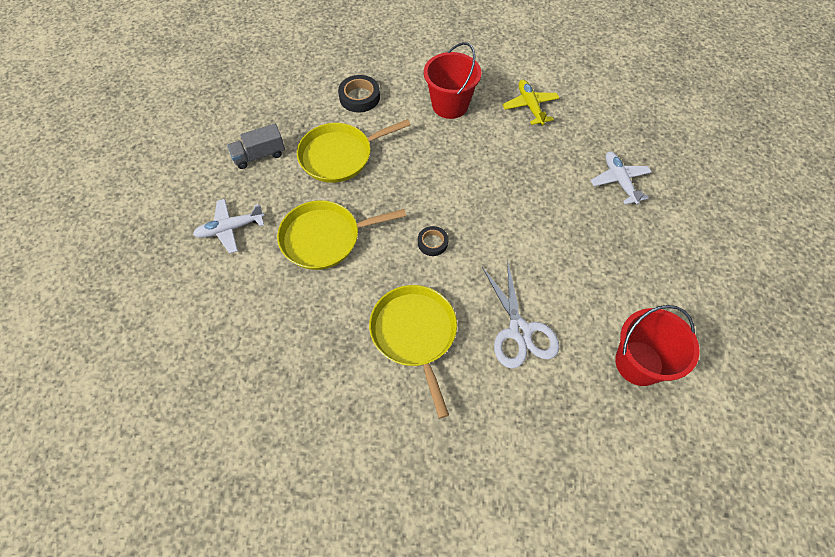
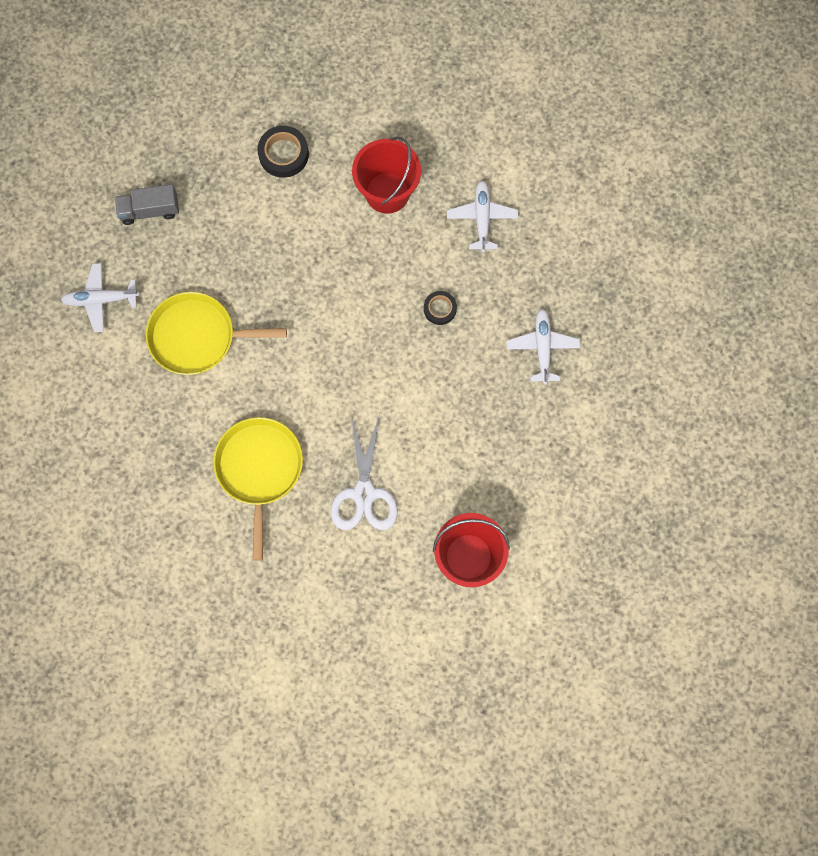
camera: 15 degrees right, 15 degrees up
(340, 156) = (239, 233): yellow pan -> none
(432, 243) = (309, 372): black tape -> black tape (440, 309)
(530, 106) = (482, 218): yellow plane -> white plane

